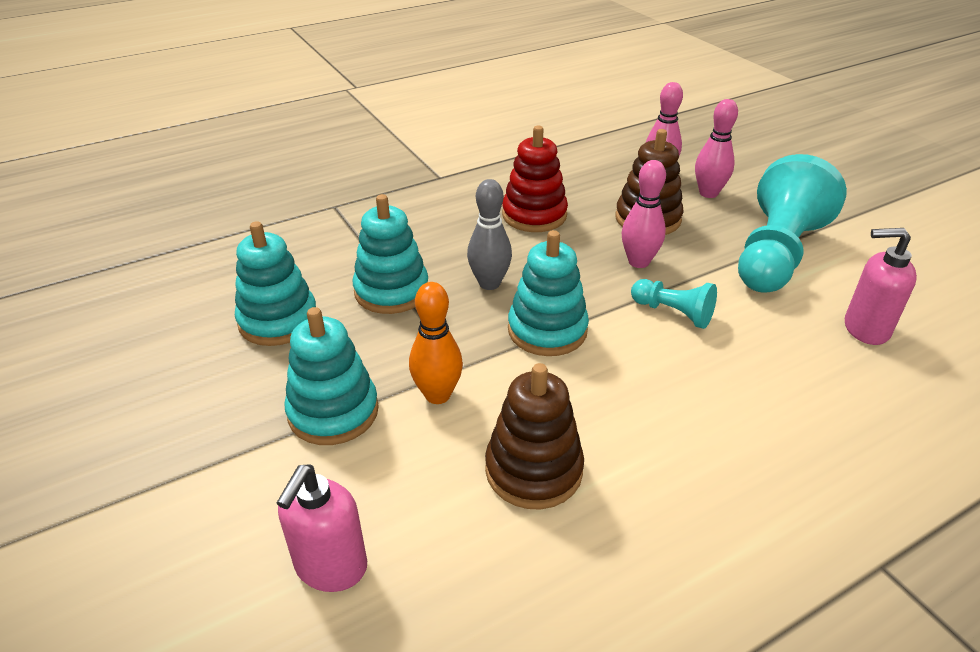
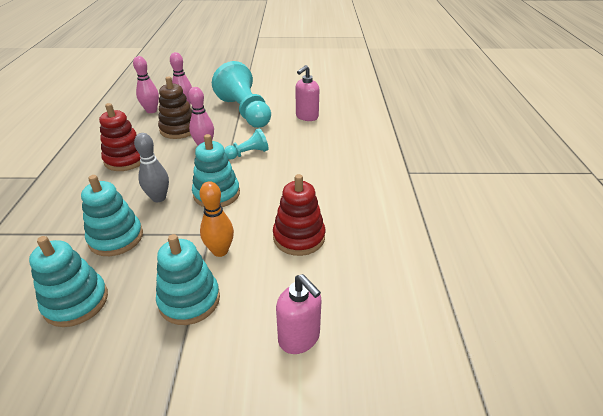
camera: 60 degrees left, 0 degrees up
(533, 470) = (299, 237): brown stacking toy -> red stacking toy

